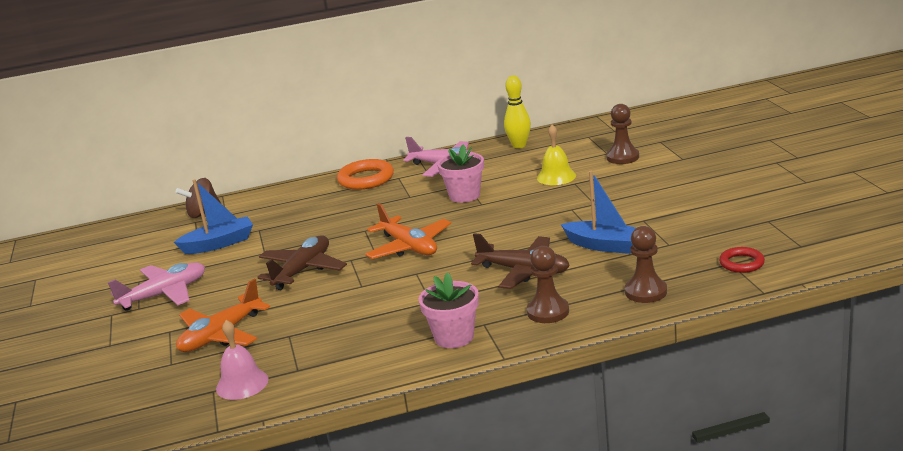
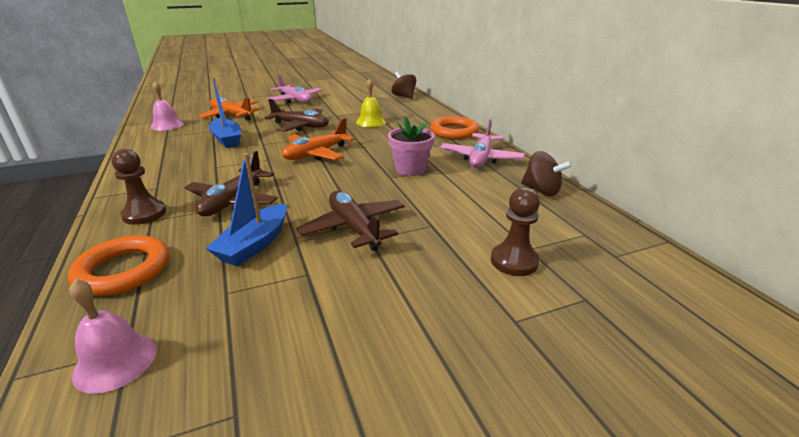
camera: 80 degrees right, 5 degrees up
(219, 244) = (355, 104): blue boat -> blue boat (227, 139)
(454, 337) = (149, 177): pink flower pot -> none
(519, 145) = (541, 190): yellow bowling pin -> brown spinning top
(556, 176) = (451, 213): yellow bell -> yellow bell (371, 122)
(578, 210) = (354, 228): none -> brown plane
(645, 292) = (123, 270): brown pawn -> orange ring
(741, 263) = (115, 361): red ring -> pink bell

